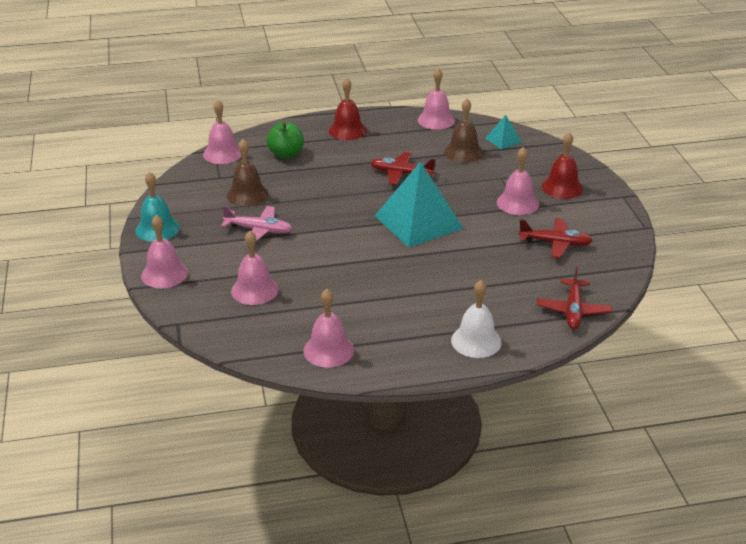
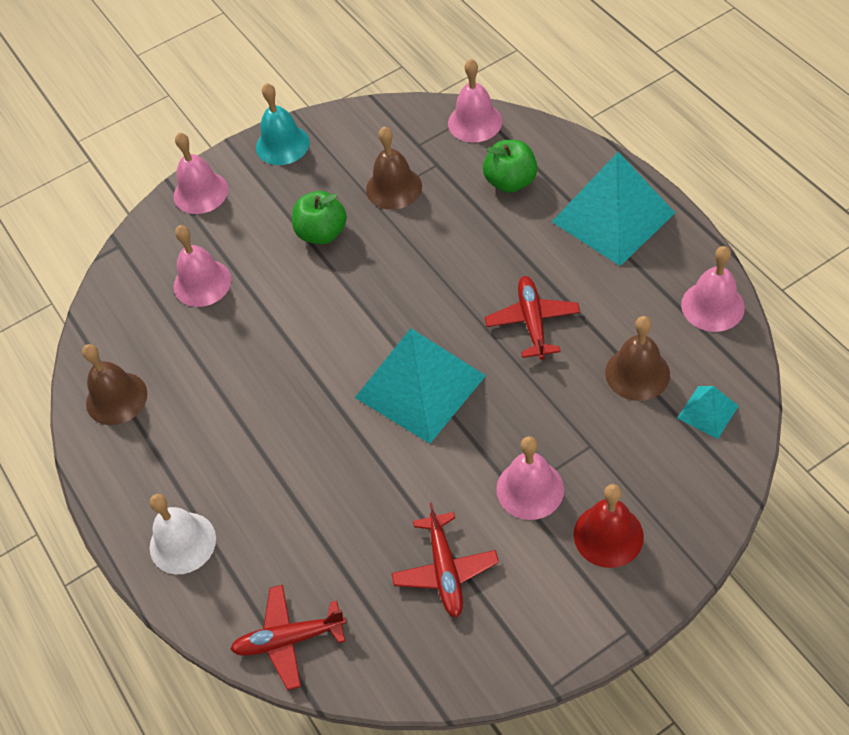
camera: 75 degrees right, 20 degrees up
(259, 230) = (322, 233): pink plane -> green apple
(328, 350) = (116, 398): pink bell -> brown bell
(347, 130) = (613, 217): red bell -> turquoise pyramid

